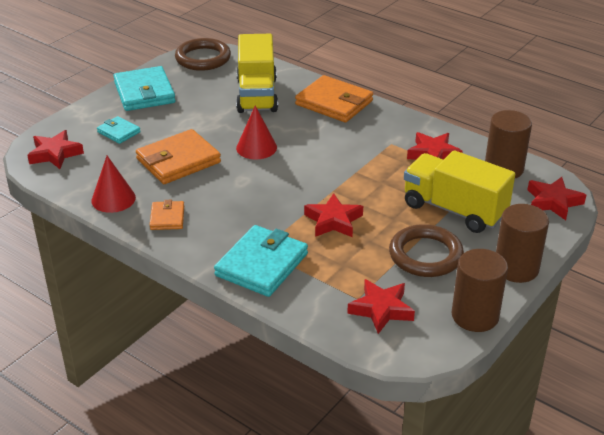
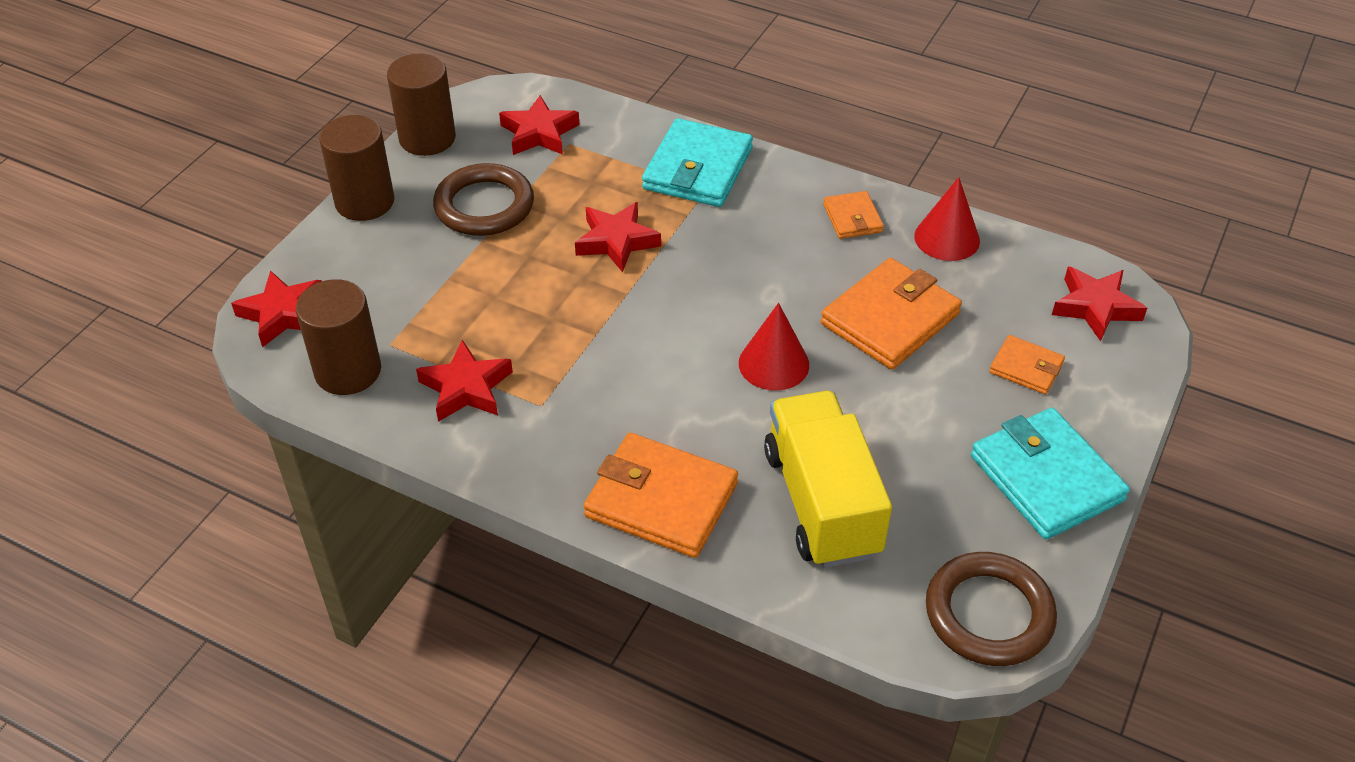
camera: 170 degrees right, 10 degrees up
(118, 132) = (1026, 368): turquoise wallet -> orange wallet
(454, 209) = (439, 281): yellow truck -> none

